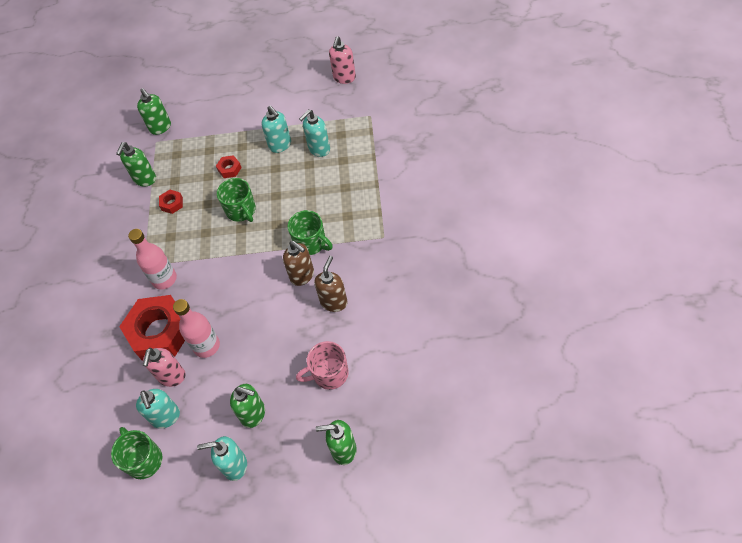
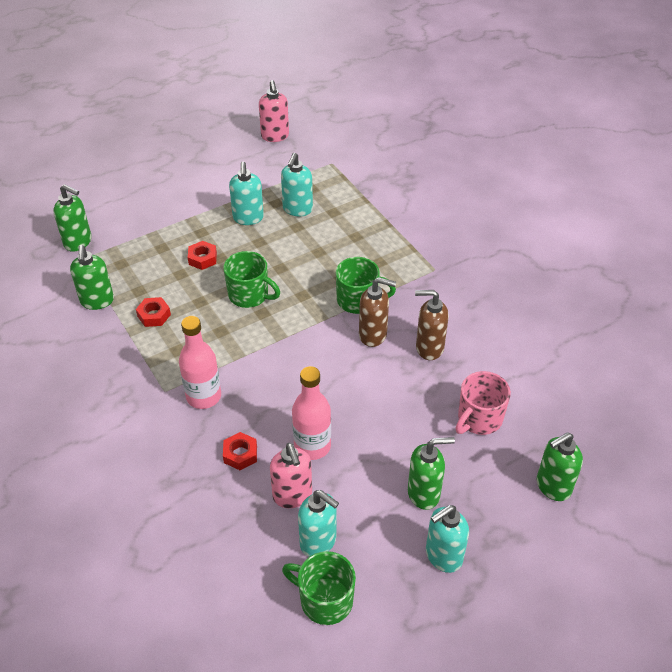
camera: 35 degrees left, 10 degrees down
(160, 332) = (240, 454): red nut -> red nut, size x0.41
(280, 145) = (248, 218): turquoise soap dispenser -> turquoise soap dispenser turned 60 degrees clockwise
(334, 302) = (429, 348): brown soap dispenser -> brown soap dispenser turned 75 degrees counterclockwise

